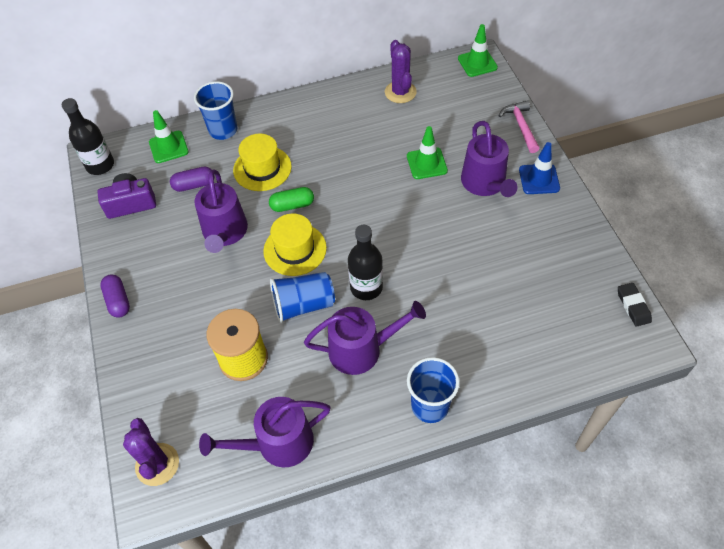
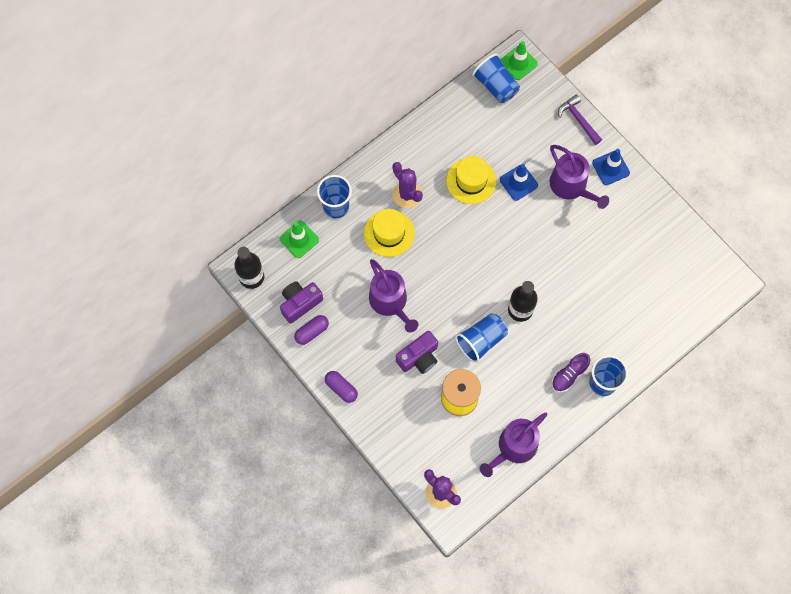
camera: 25 degrees left, 15 degrees up
(194, 185) = (341, 268): purple capsule -> purple capsule (312, 332)
(222, 298) = (419, 357): none -> purple camera
(292, 205) = (431, 259): green capsule -> none
(295, 249) = (452, 297): yellow hat -> yellow hat (471, 181)
(361, 349) = (539, 359): purple watering can -> none
(391, 381) = (569, 375): none -> purple shoe
(400, 92) = (466, 116): purple cactus -> purple cactus (407, 194)
(426, 163) = (518, 182): green traffic cone -> blue traffic cone
(444, 75) = (496, 85): none -> blue cup
(521, 126) = (578, 120): pink hammer -> purple hammer
(633, 306) = (712, 256): black eraser -> none

